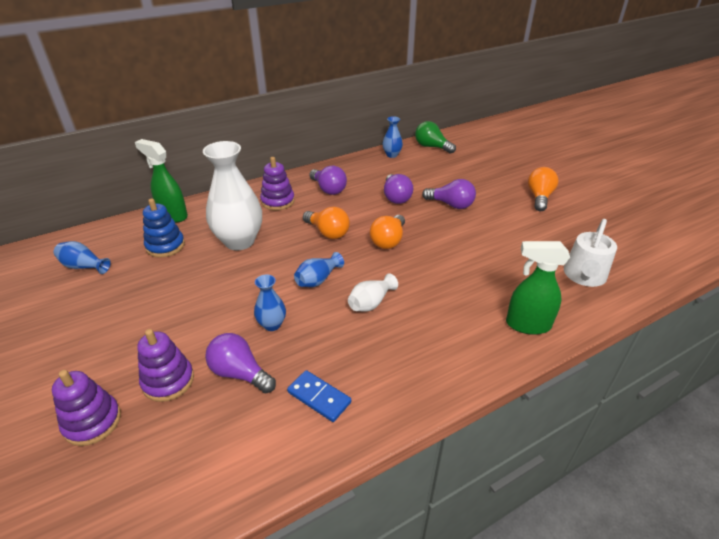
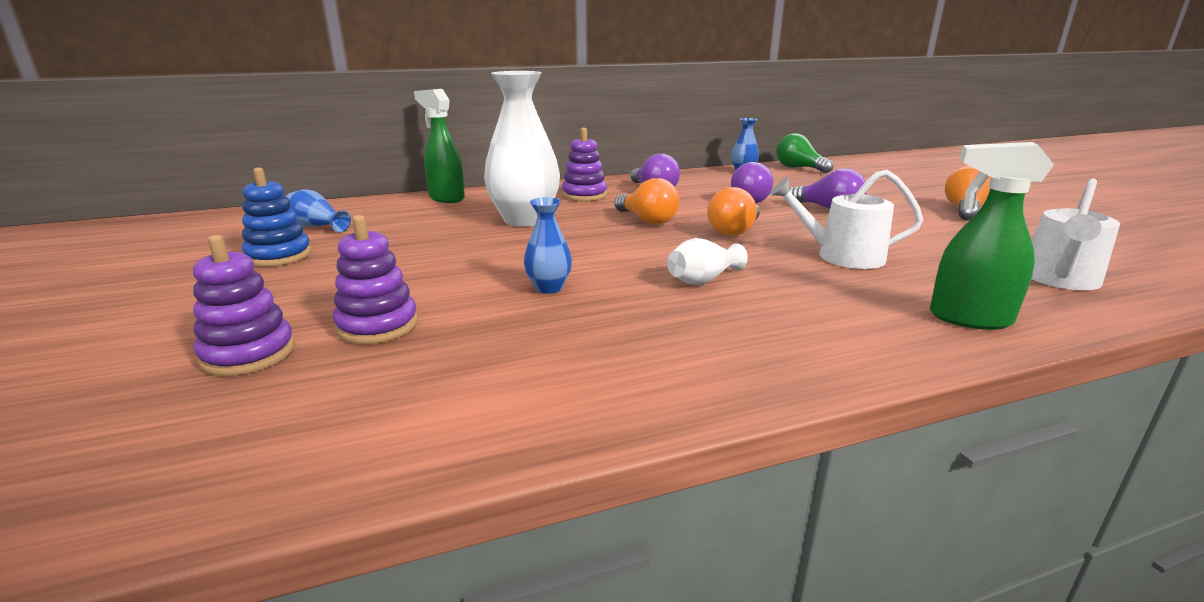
camera: 10 degrees right, 15 degrees down
(165, 246) = (427, 218): blue stacking toy -> blue stacking toy (279, 256)
(240, 373) = (486, 327): purple light bulb -> none
(318, 280) = (626, 255): blue vase -> none
(319, 397) = (605, 362): blue domino -> none
(458, 264) = (842, 256): none -> white watering can

